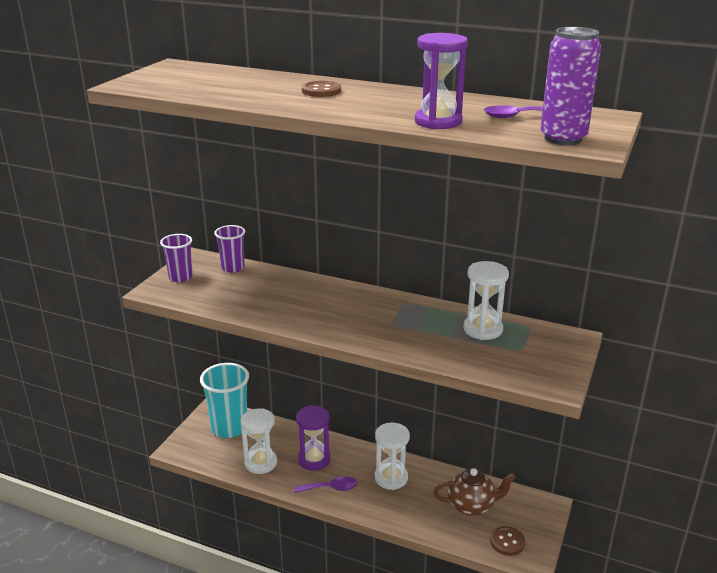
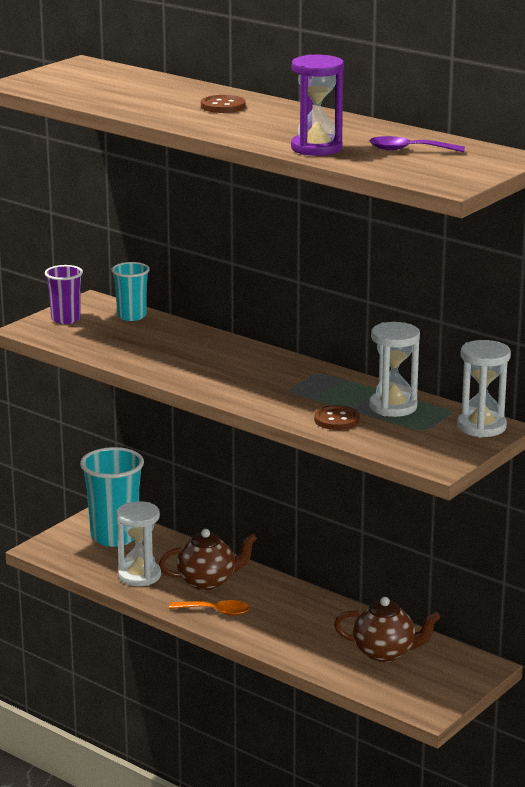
camera: 15 degrees right, 5 degrees down
(233, 268) = (131, 316): purple cup -> turquoise cup
(314, 459) = (208, 582): purple hourglass -> brown teapot
(330, 488) = (215, 611): purple spoon -> orange spoon
(391, 478) = (297, 612): white hourglass -> white hourglass (481, 427)
(507, 542) = (409, 691): brown button -> brown button (336, 420)
(563, 139) = (428, 175): purple can -> none

